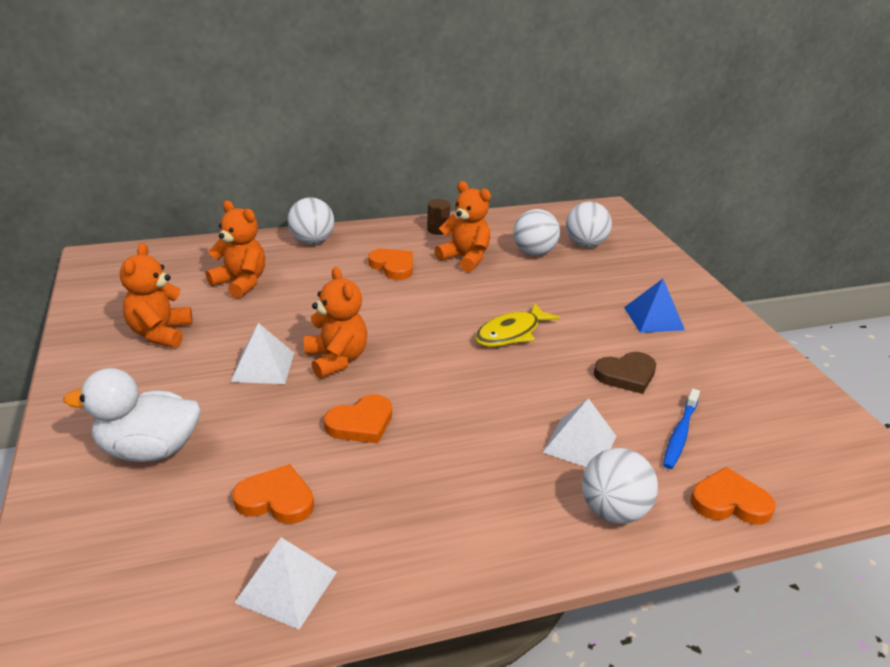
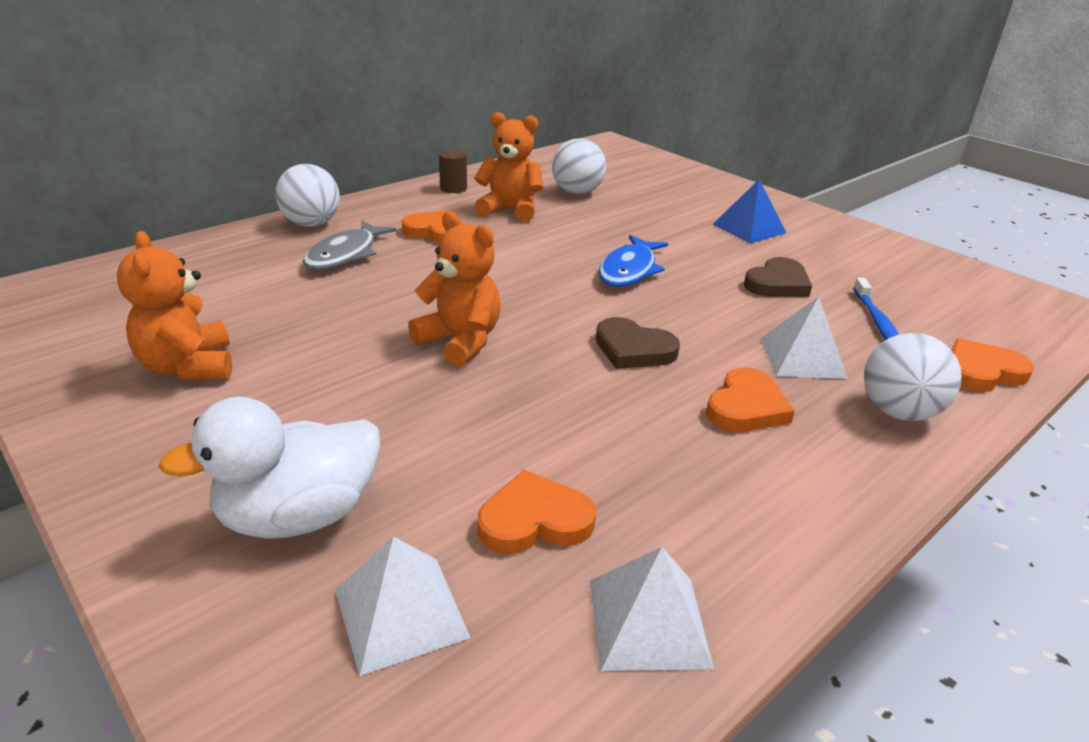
camera: 25 degrees left, 0 degrees up
(241, 283) = (256, 285): orange teddy bear -> none
(263, 366) = (373, 371): white pyramid -> white pyramid (400, 613)
(315, 272) = (345, 254): none -> grey fish
(361, 423) = (556, 401): orange heart -> orange heart (746, 407)
(452, 400) = (633, 349): none -> brown heart
(511, 333) = (629, 270): yellow fish -> blue fish
(585, 244) = (620, 176): white ball -> none

